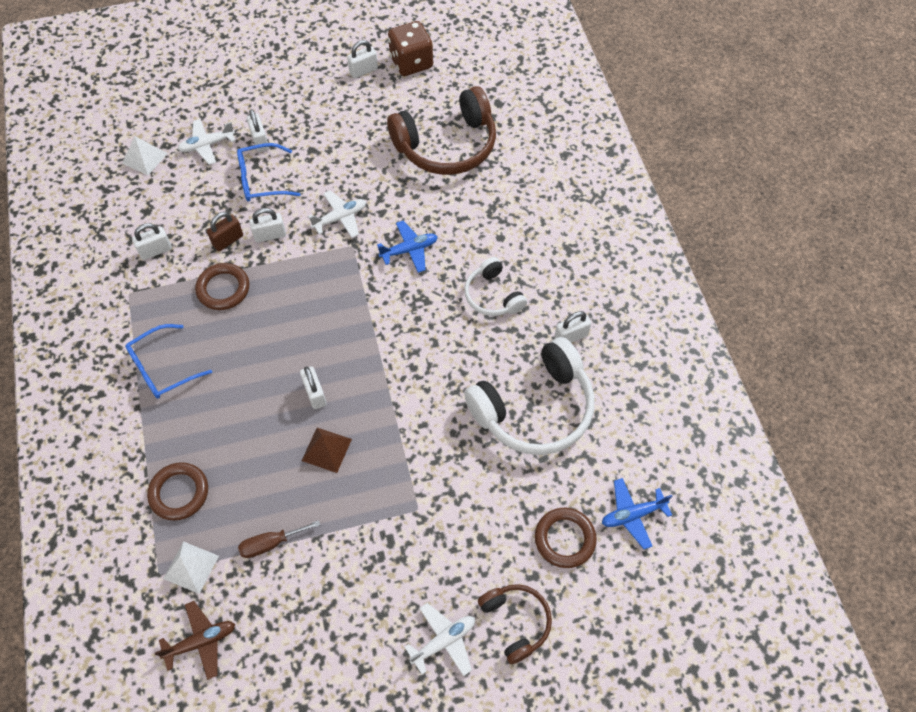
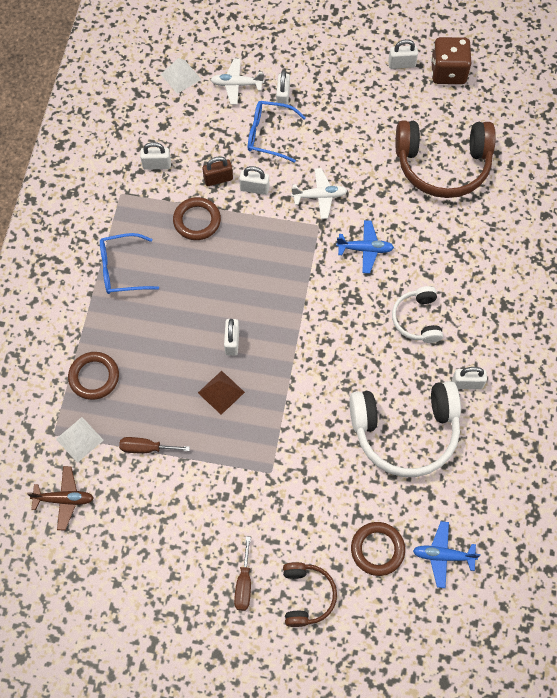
camera: 25 degrees right, 5 degrees up
(443, 641) = (244, 584): white plane -> brown screwdriver

